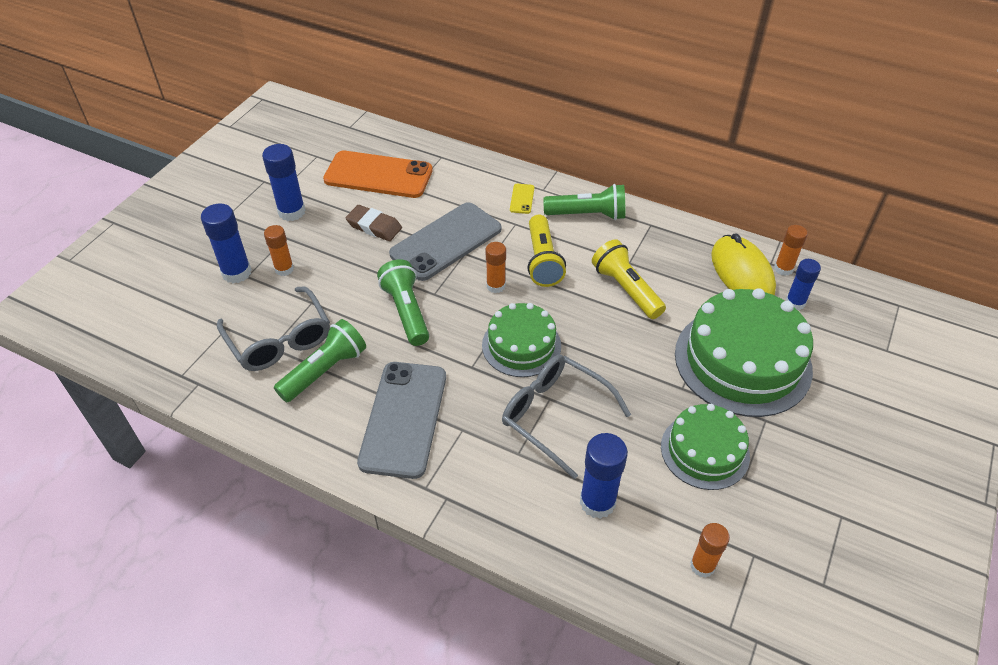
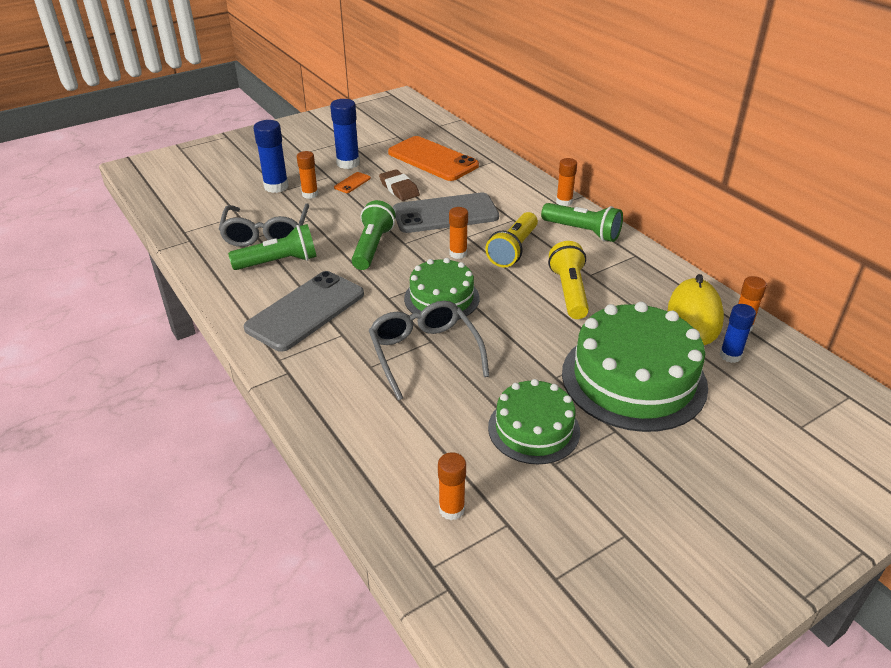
camera: 30 degrees right, 10 degrees down
(318, 237) = (352, 183): none -> orange phone
(522, 199) = (534, 205): yellow phone -> none
(545, 185) = (564, 202): none -> orange glue stick
(597, 502) = (403, 425): blue glue stick -> none

